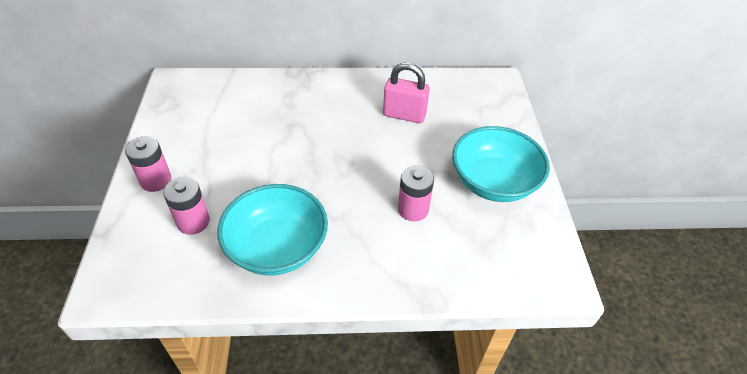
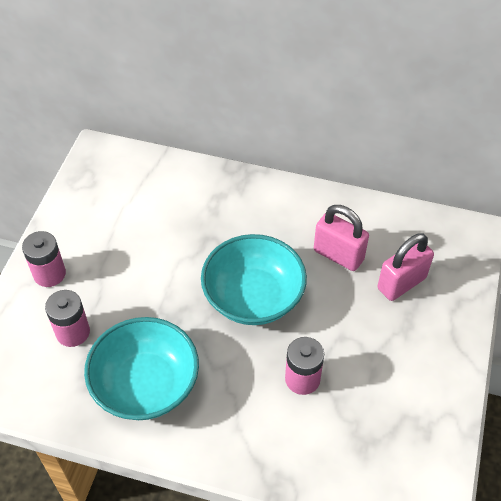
camera: 20 degrees right, 5 degrees up
(461, 124) = (401, 283): none -> pink padlock
(493, 182) = (407, 369): turquoise bowl -> turquoise bowl (253, 297)

